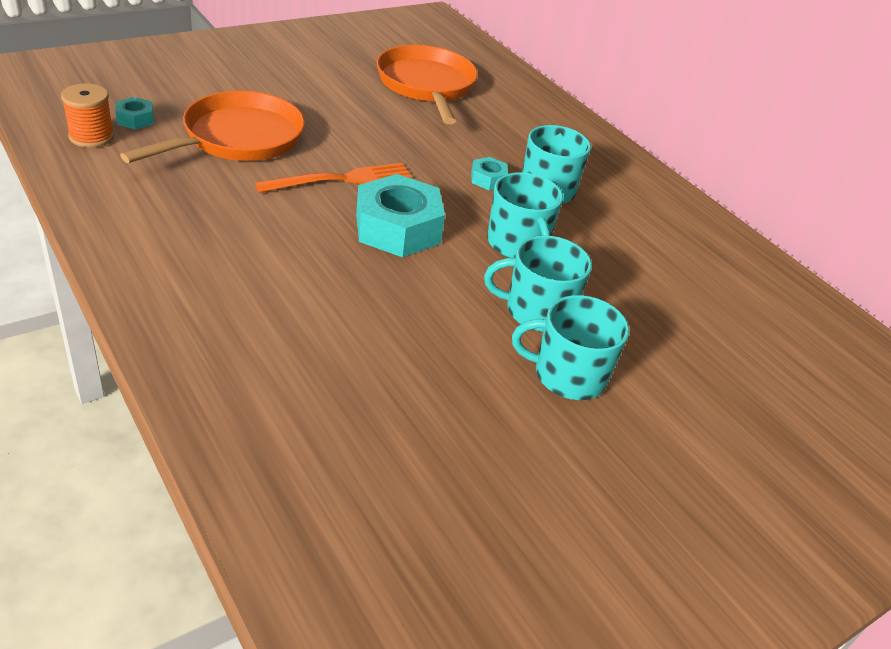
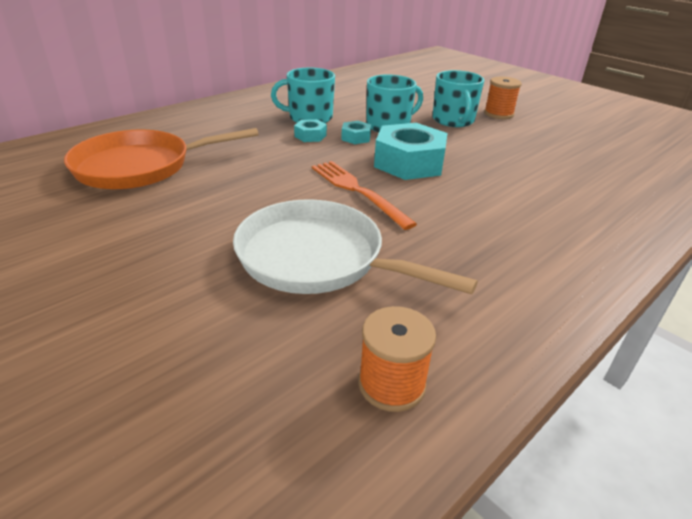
camera: 95 degrees left, 5 degrees down
(135, 119) = (317, 355): turquoise nut -> turquoise nut (356, 137)
(238, 138) = (318, 258): orange pan -> white pan
(568, 375) = (498, 114): turquoise mug -> orange spool

